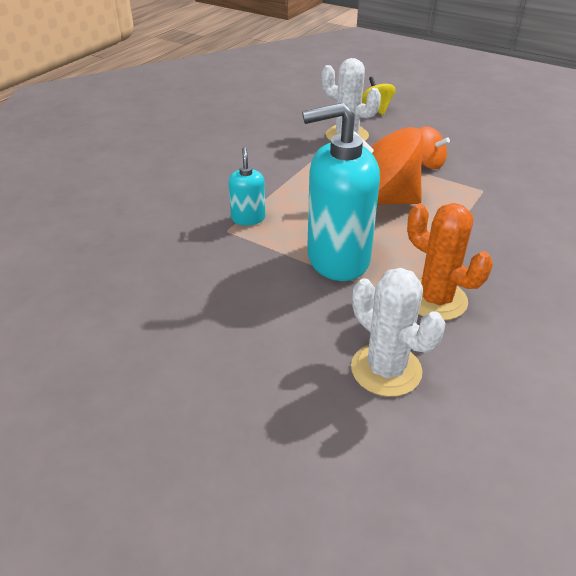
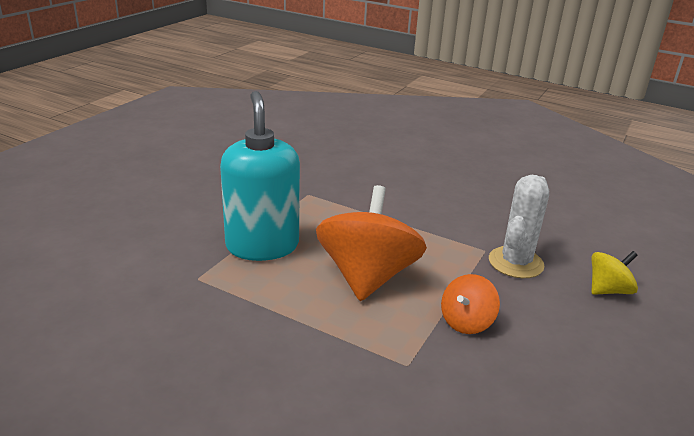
camera: 85 degrees right, 10 degrees down
(248, 218) = (327, 203): turquoise soap dispenser -> none
(386, 369) = (114, 262): white cactus -> none
(435, 300) = (192, 296): orange cactus -> none

